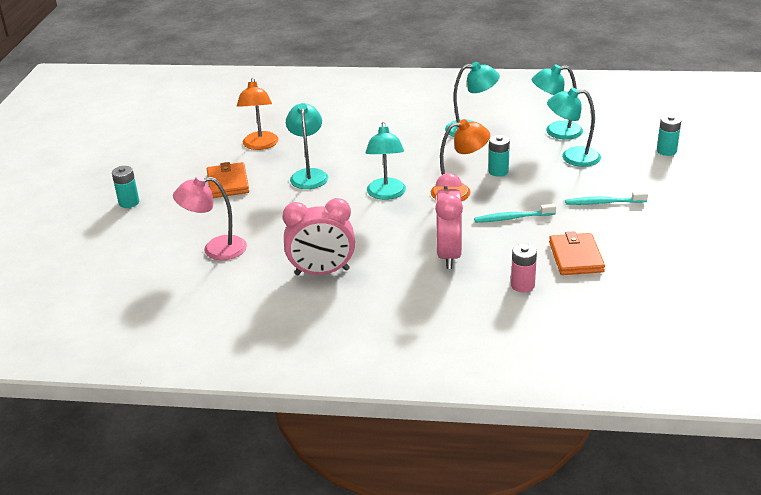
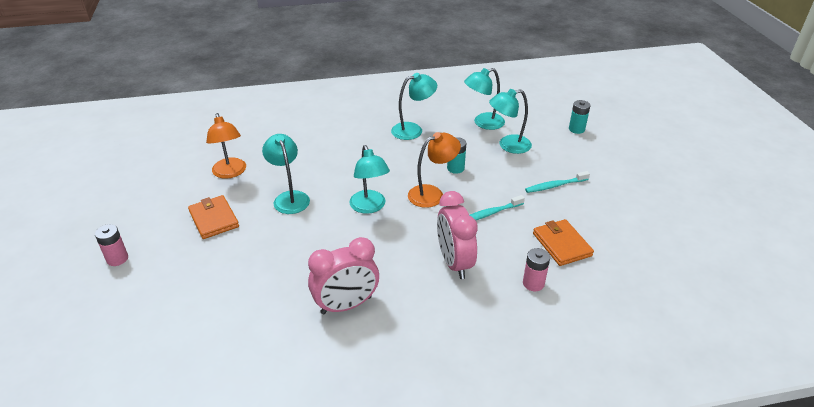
camera: 20 degrees left, 5 degrees up
(129, 202) = (117, 259): turquoise battery -> pink battery
(215, 249) = (229, 299): pink lamp -> none

